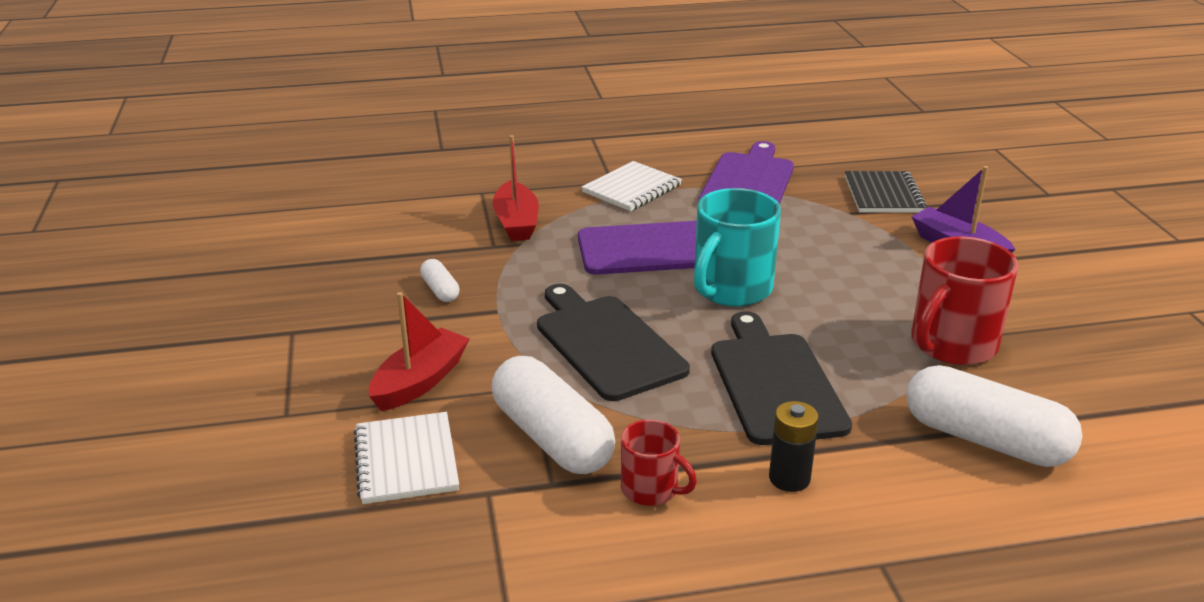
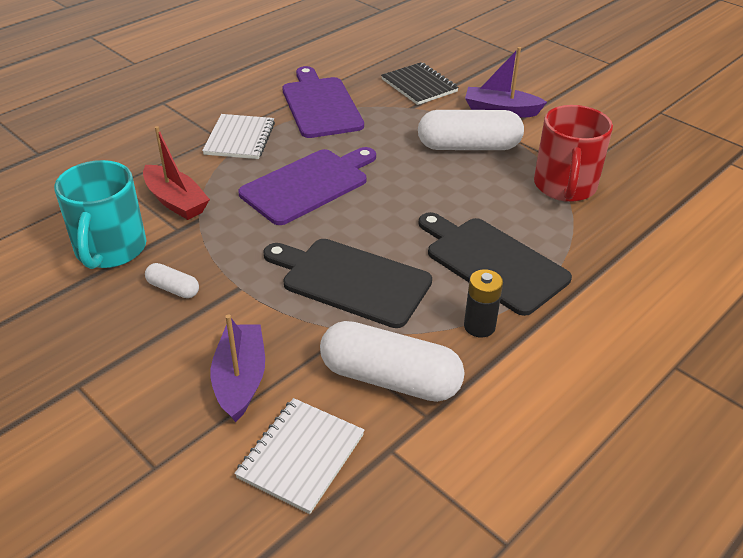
camera: 35 degrees left, 10 degrees up
(406, 460) = (301, 456): white notebook -> white notebook turned 75 degrees clockwise
(420, 381) = (240, 379): red boat -> purple boat
(651, 489) = (496, 385): red mug -> none
(731, 289) = (393, 199): turquoise mug -> turquoise mug (110, 250)
(789, 478) = (569, 331): black battery -> black battery (479, 326)
(985, 440) = (645, 248): white capsule -> white capsule (468, 147)

